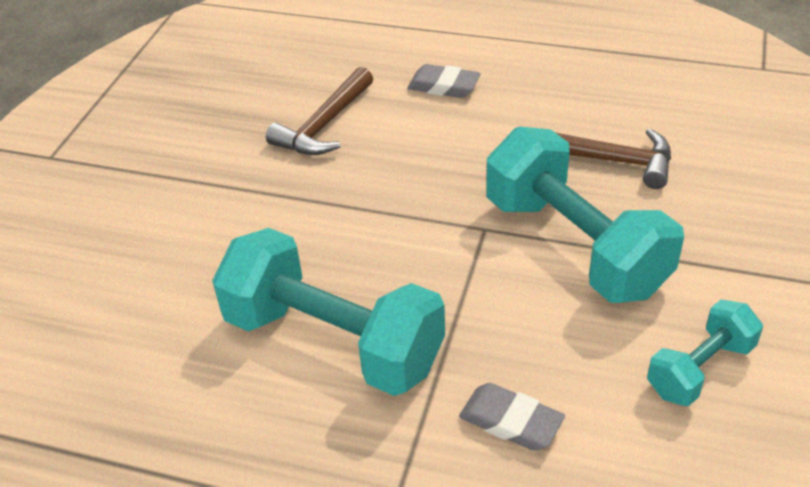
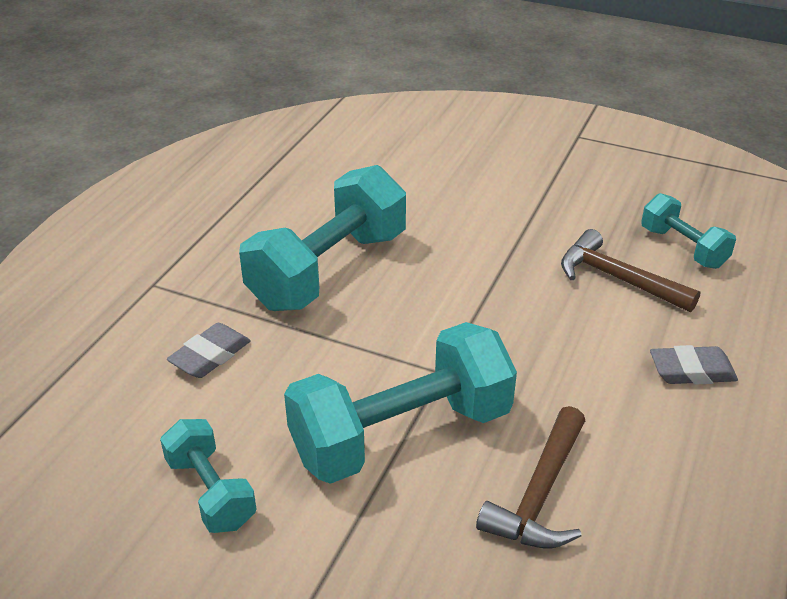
camera: 95 degrees right, 5 degrees down
(271, 87) = (683, 247): none -> turquoise dumbbell
(443, 86) = (692, 371): grey eraser -> grey eraser turned 60 degrees clockwise

